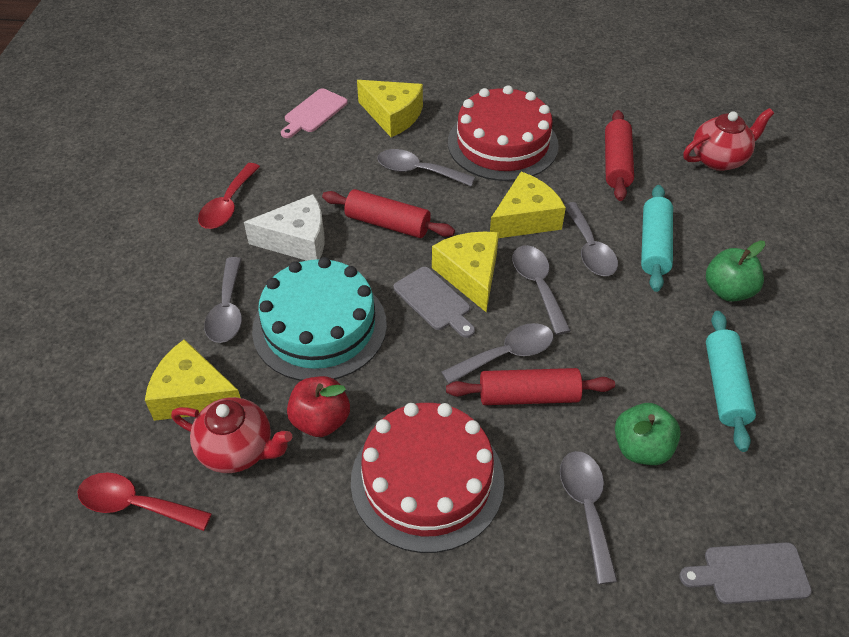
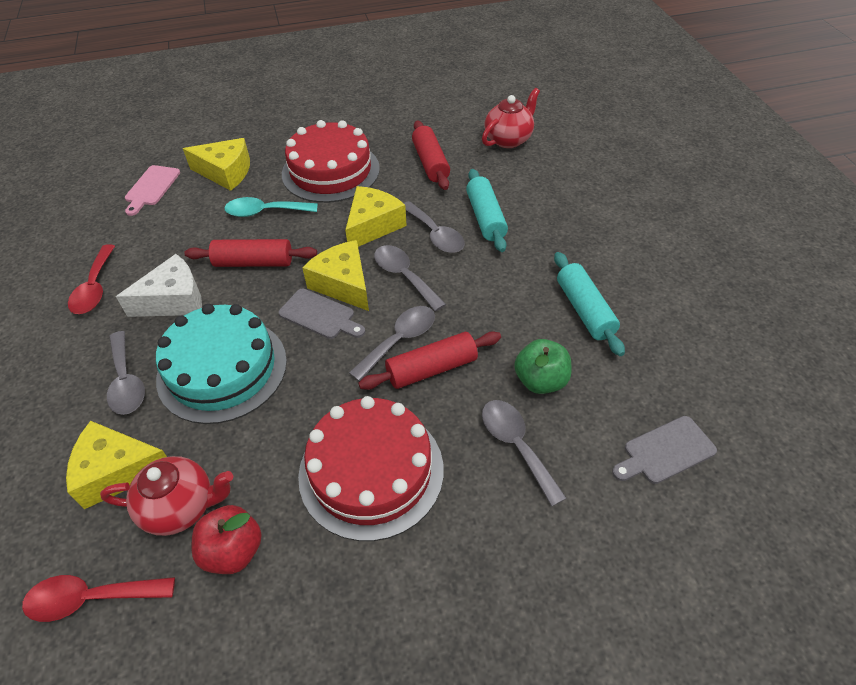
camera: 20 degrees left, 0 degrees up
(321, 420) = (253, 452): red apple -> red apple (233, 551)
(418, 171) = (265, 212): grey spoon -> turquoise spoon
(728, 290) = (556, 236): green apple -> none

